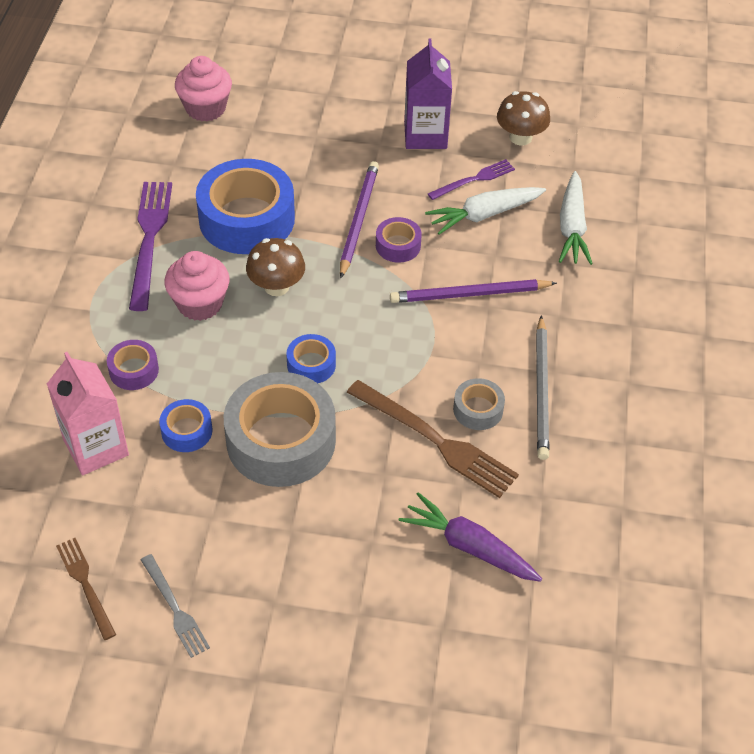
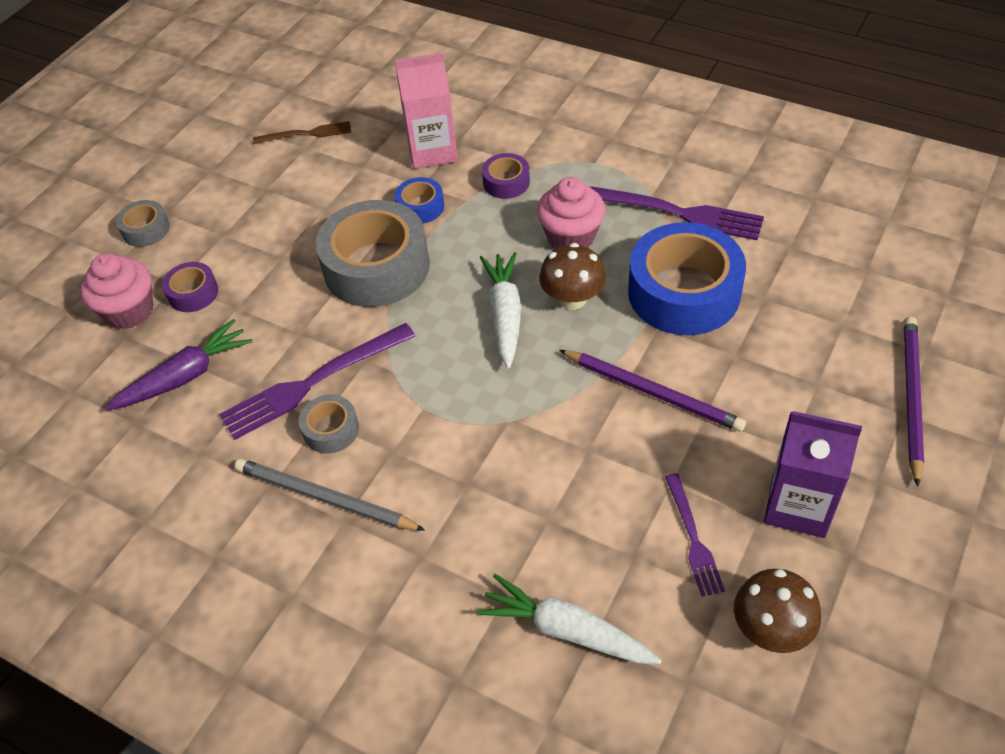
camera: 115 degrees right, 0 degrees up
(175, 608) = (254, 178): grey fork -> none
(205, 108) = (888, 287): pink cupcake -> pink cupcake (129, 311)
(289, 688) = (146, 229): none -> grey tape
(311, 364) = (455, 306): blue tape -> none
(398, 245) = (597, 420): purple tape -> purple tape (193, 293)
(435, 440) = (313, 382): brown fork -> purple fork
(469, 294) = (493, 470): purple pencil -> purple pencil (911, 398)
(484, 215) = (622, 529): white carrot -> white carrot (505, 315)

